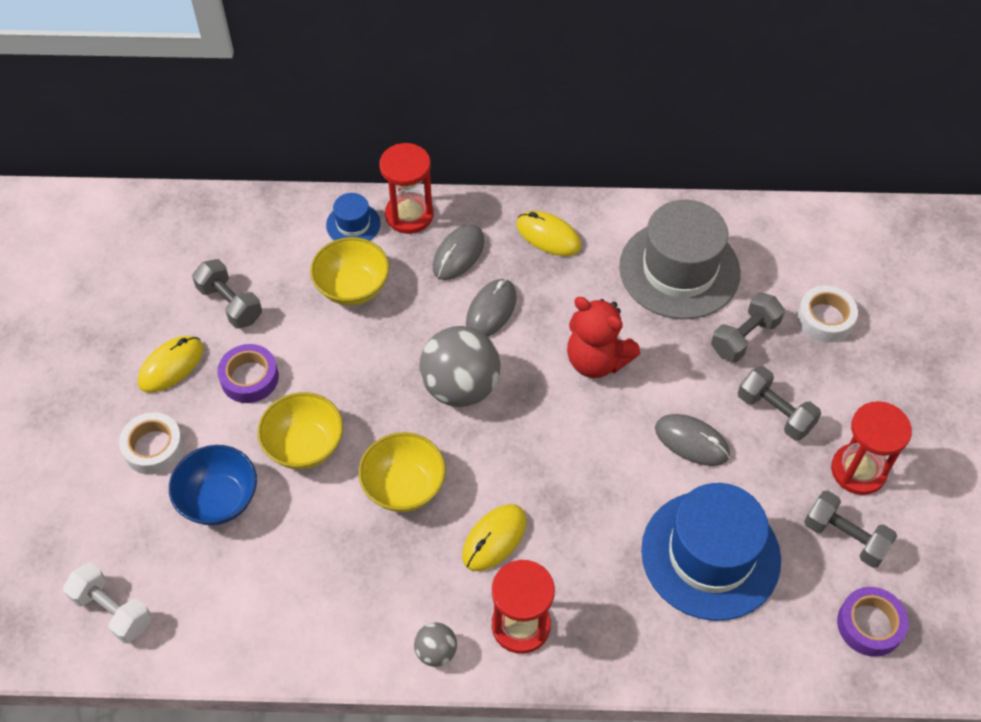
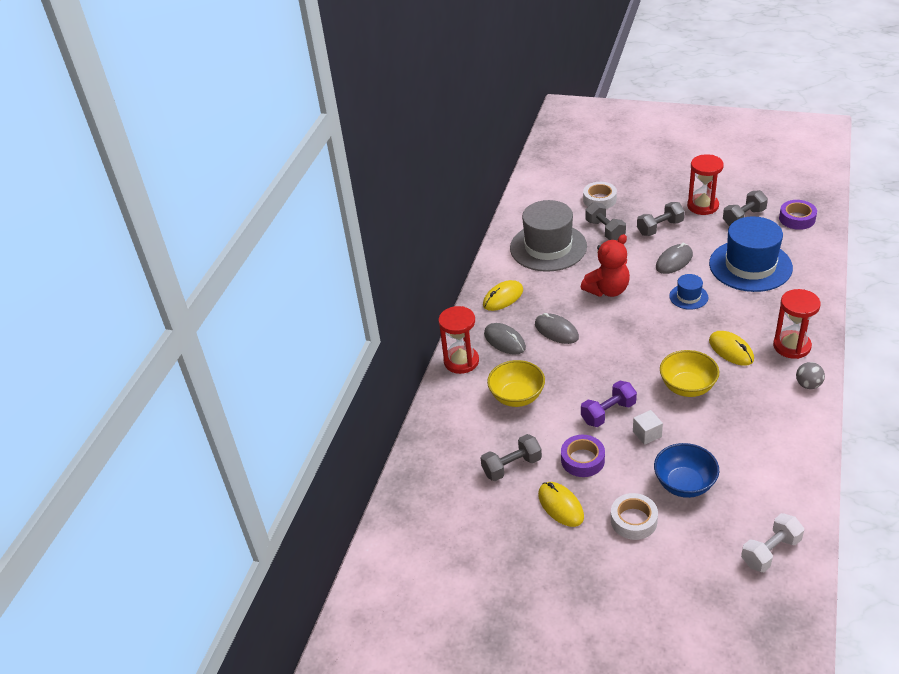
camera: 70 degrees left, 15 degrees down
(304, 446) = (647, 434): yellow bowl -> white cube
(338, 395) = (608, 413): none -> purple dumbbell
(353, 224) = (459, 391): blue hat -> blue hat (688, 297)
(460, 387) = (614, 352): grey ball -> none

